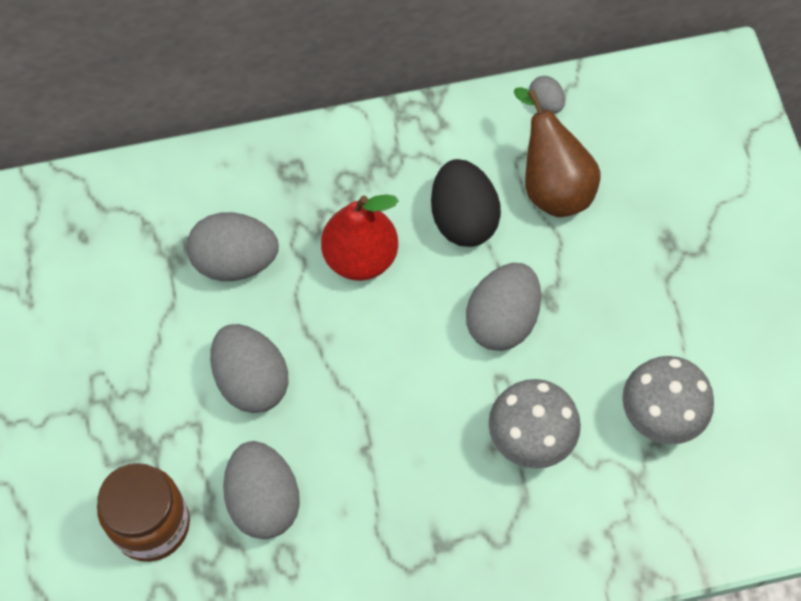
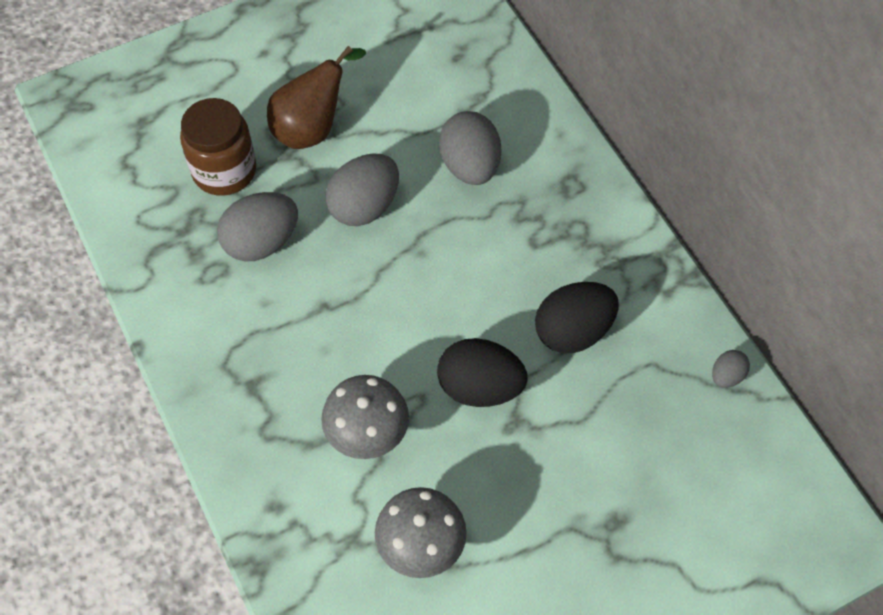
camera: 75 degrees right, 5 degrees down
(360, 257) = (505, 258): red pear -> none
(502, 320) = (480, 387): grey egg -> black egg
(552, 186) = (637, 401): brown pear -> brown pear (312, 128)

